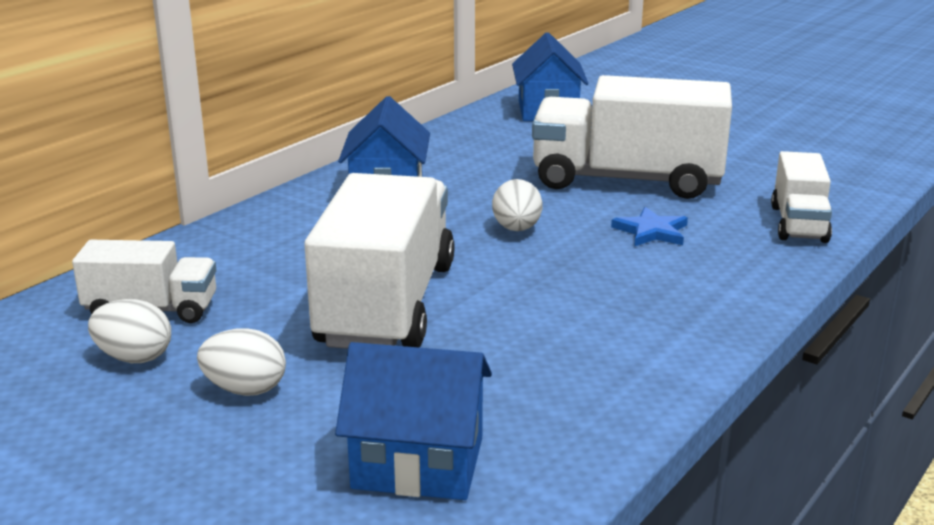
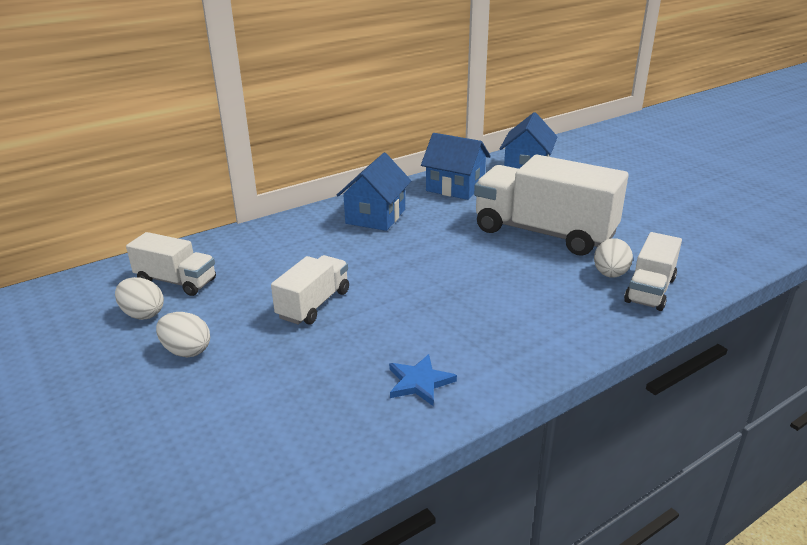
camera: 20 degrees right, 5 degrees up
(386, 305) = (314, 304): white truck -> white truck, size x0.53
(418, 463) = (247, 431): blue house -> blue house (455, 187)
(516, 229) = (439, 260): white egg -> white egg (610, 274)
(651, 231) = (532, 278): blue star -> blue star (419, 382)

